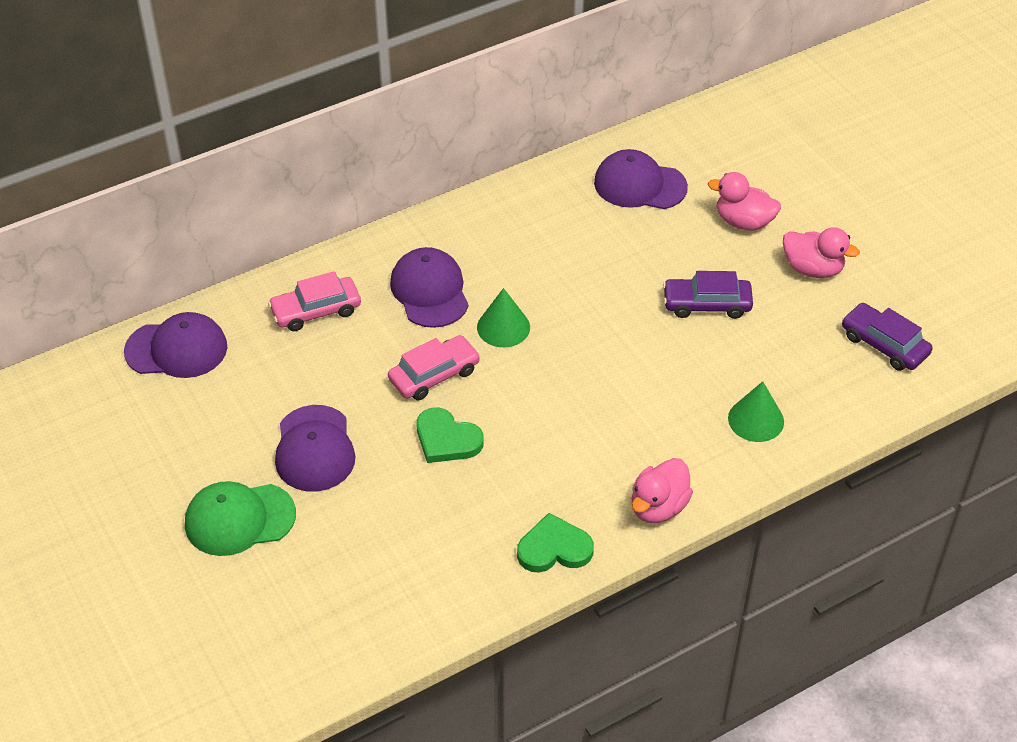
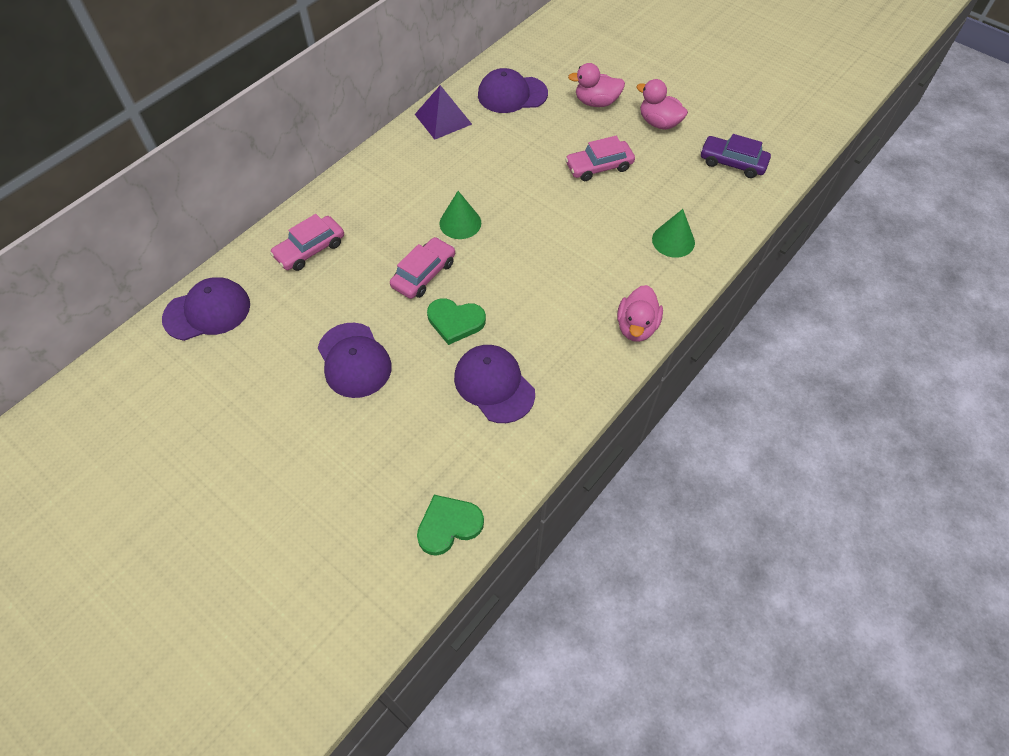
camera: 20 degrees left, 10 degrees up
(239, 519) = (316, 438): green cap -> none
(430, 291) = (392, 211): purple cap -> purple cap (494, 385)
(539, 195) = (443, 119): none -> purple pyramid
(554, 548) = (575, 383): green heart -> green heart (448, 525)
(707, 304) = (599, 166): purple car -> pink car
(812, 269) = (659, 123): pink duck -> pink duck turned 150 degrees counterclockwise

